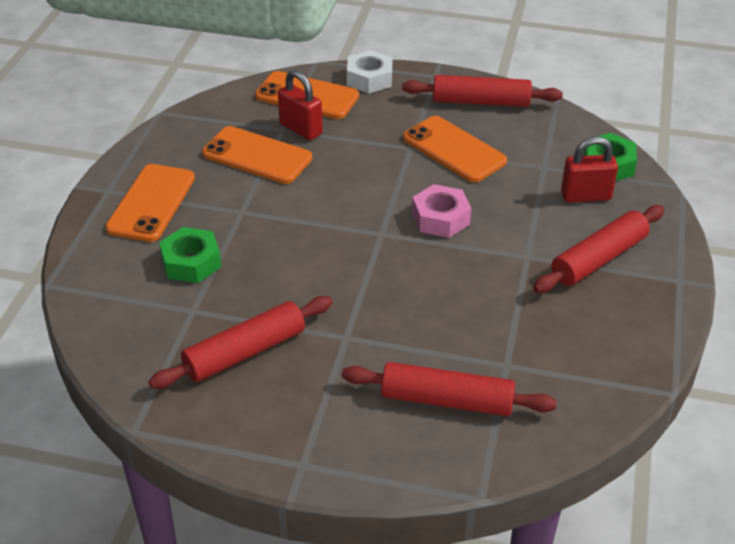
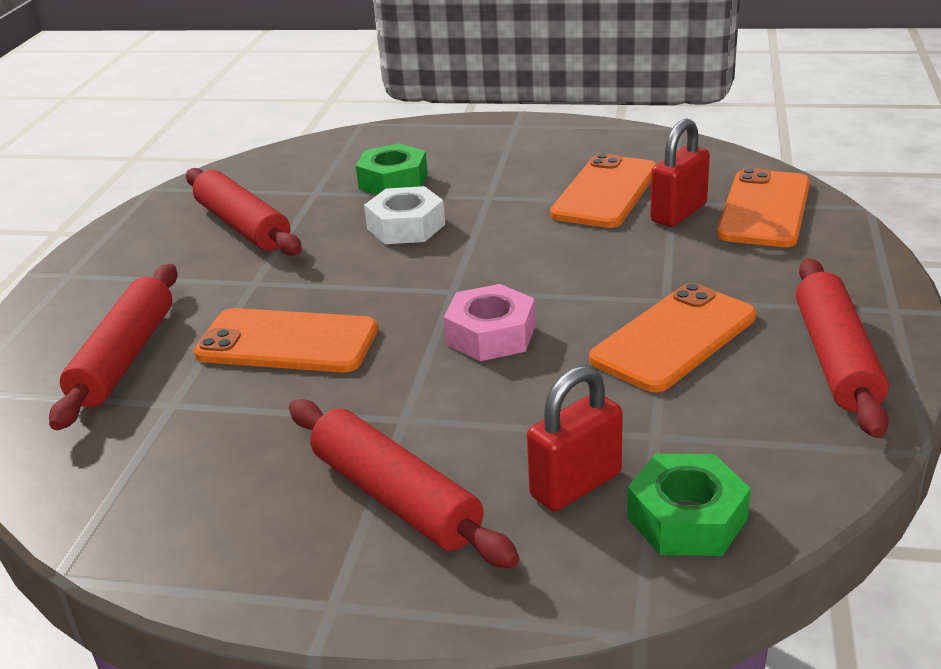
camera: 90 degrees right, 10 degrees down
(151, 203) = (496, 148): orange phone -> orange phone (287, 342)
(369, 79) = (844, 251): white nut -> white nut (406, 226)
(585, 196) = (576, 485): red padlock -> red padlock turned 60 degrees clockwise

